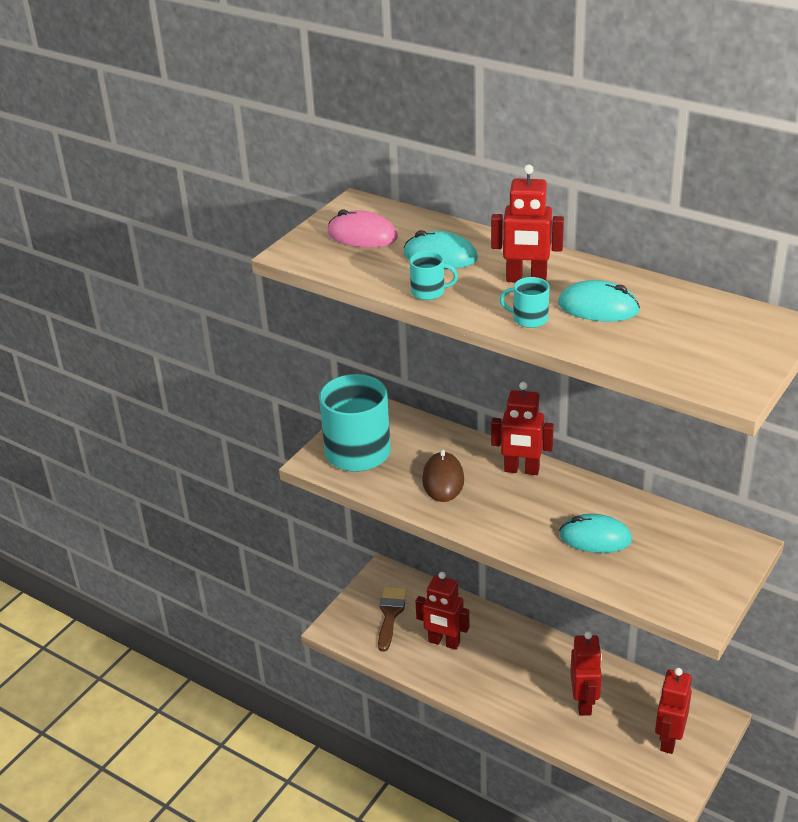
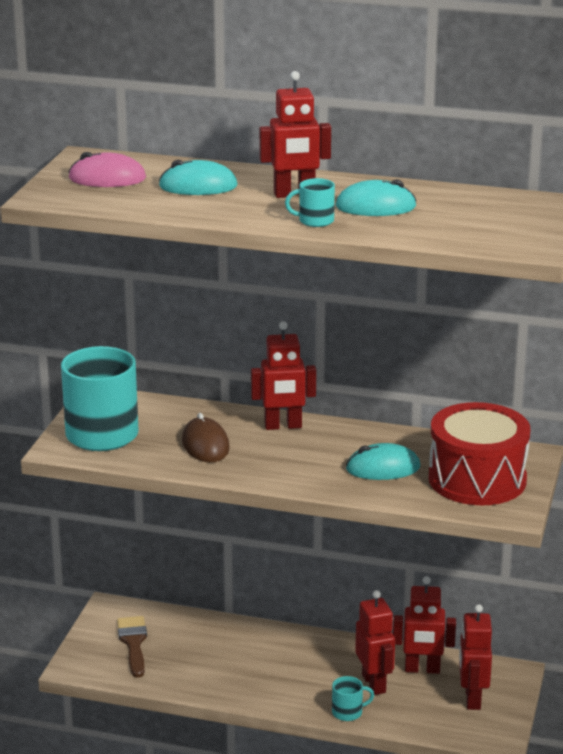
camera: 20 degrees left, 10 degrees down
(429, 292) = (204, 212): turquoise mug -> turquoise mug (348, 712)
(444, 642) = (203, 658): red robot -> red robot (422, 669)
(681, 568) = (477, 479): none -> red drum

